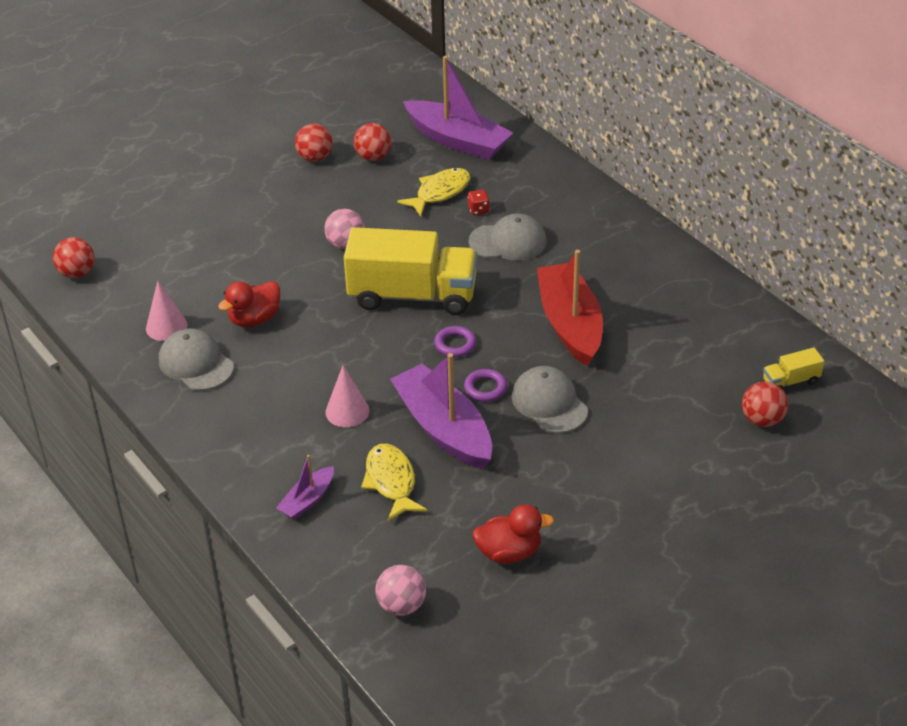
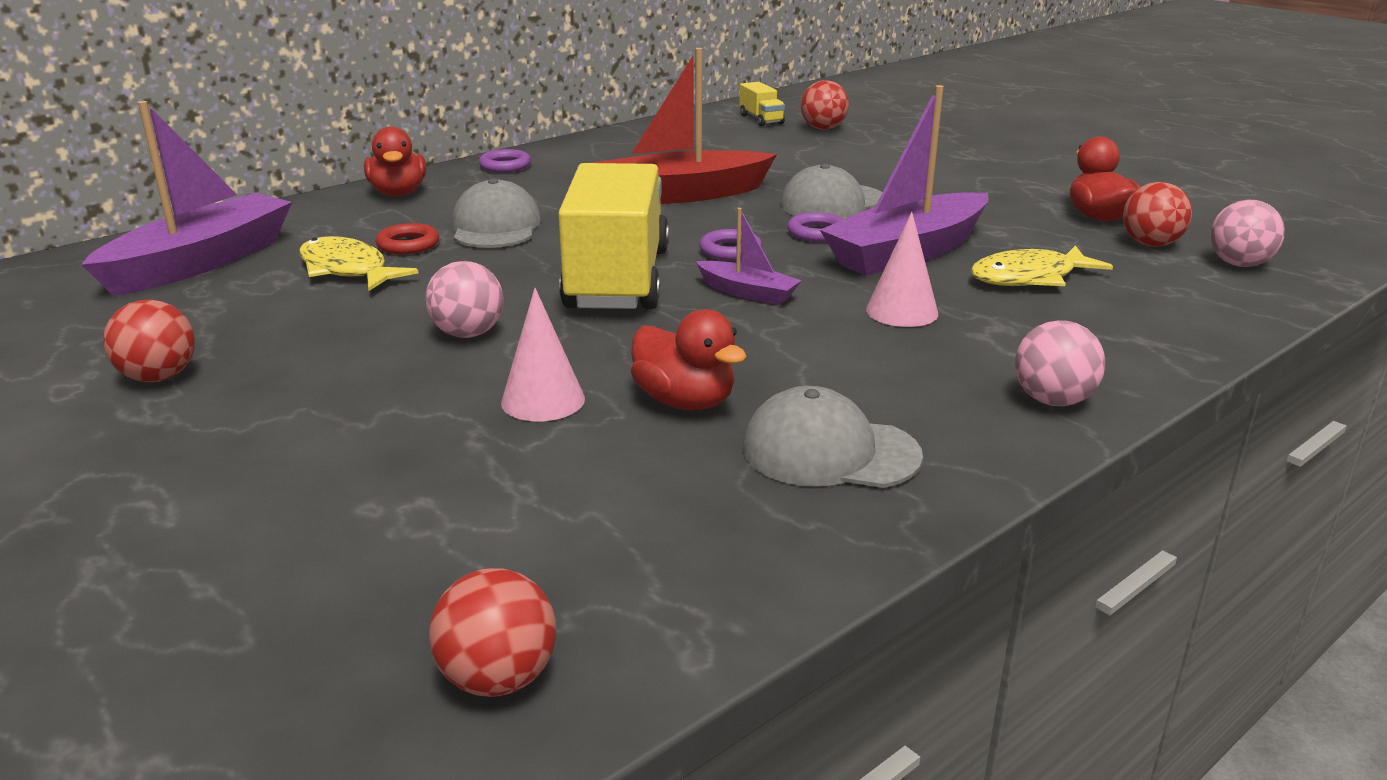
camera: 95 degrees left, 15 degrees down
(166, 326) = (718, 500): pink cone -> pink cone (543, 400)
(196, 363) = (829, 452): grey cap -> grey cap turned 60 degrees clockwise
(225, 452) = (1053, 401): none -> pink ball
(307, 500) = (1109, 328): purple boat -> purple boat (748, 293)
(373, 157) = (200, 323): red ball -> red ball (1150, 244)
(478, 210) = (408, 244): red dice -> red ring
(576, 195) = (398, 193): none -> red duck
(640, 237) = (505, 166): none -> purple ring

